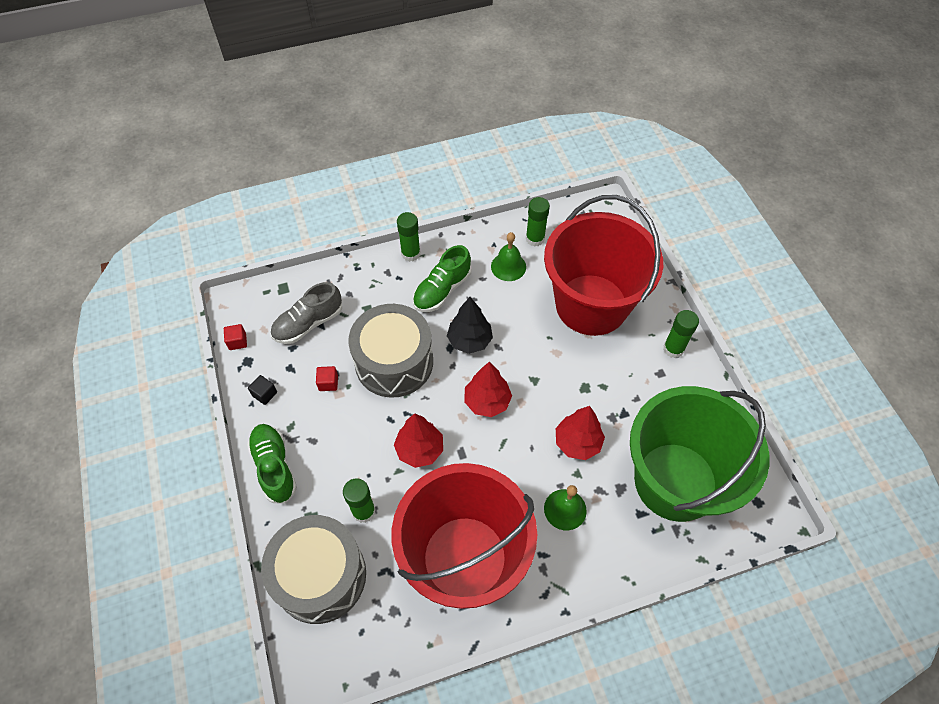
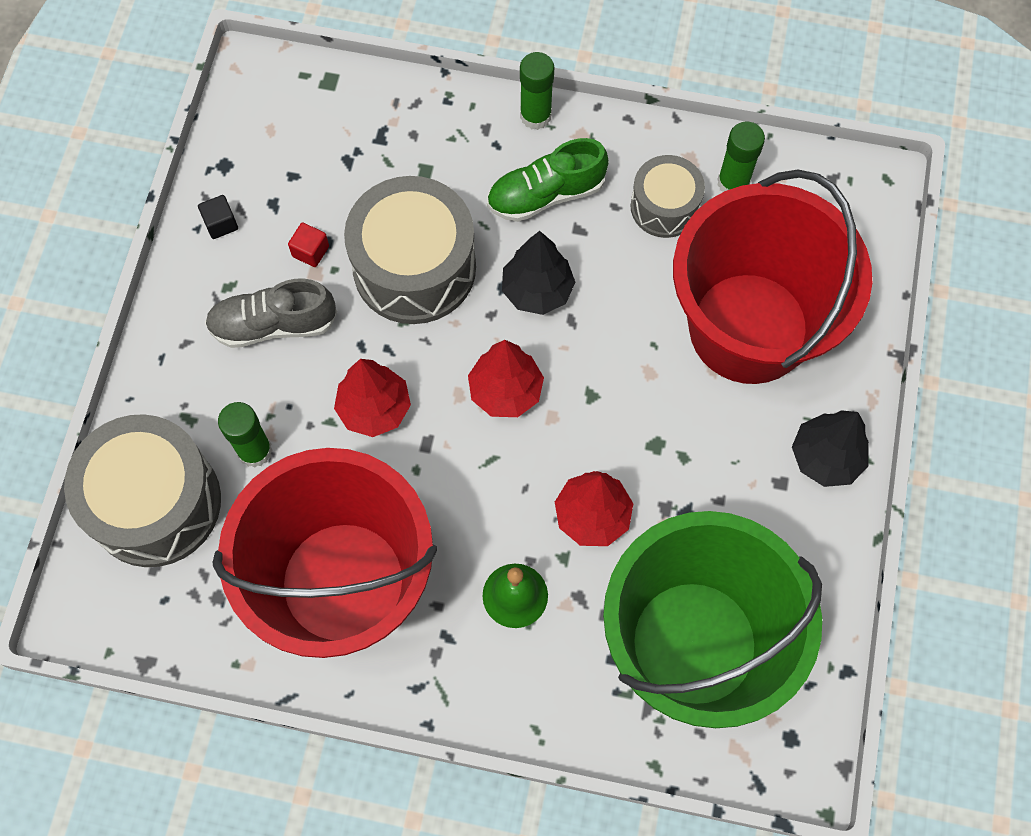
camera: 30 degrees right, 10 degrees up
(237, 341) = (227, 130): red cube -> none
(274, 467) = (178, 330): green shoe -> none
(308, 323) = (333, 151): grey shoe -> grey shoe (273, 325)
(508, 266) = (664, 207): green bell -> grey drum
(673, 349) = (825, 458): green glue stick -> black tree

